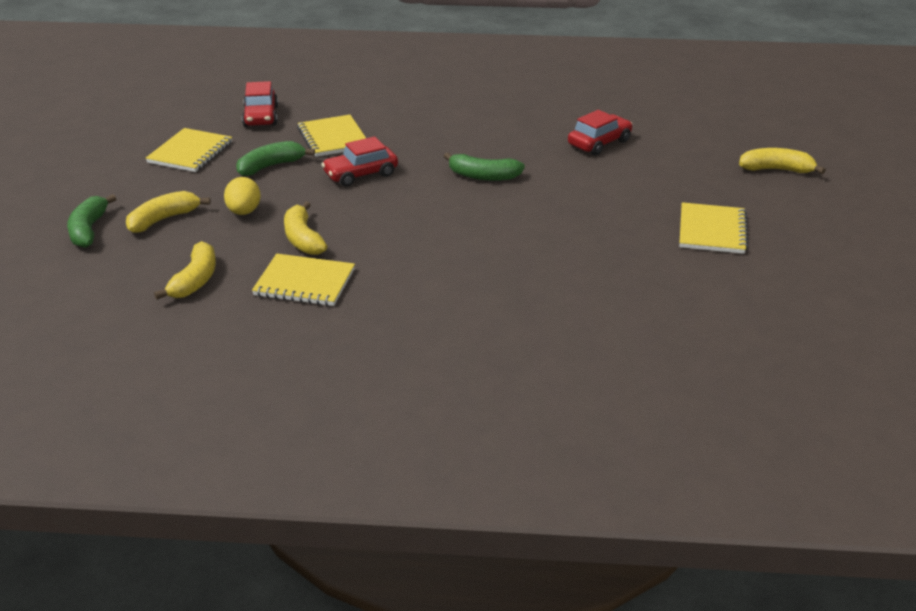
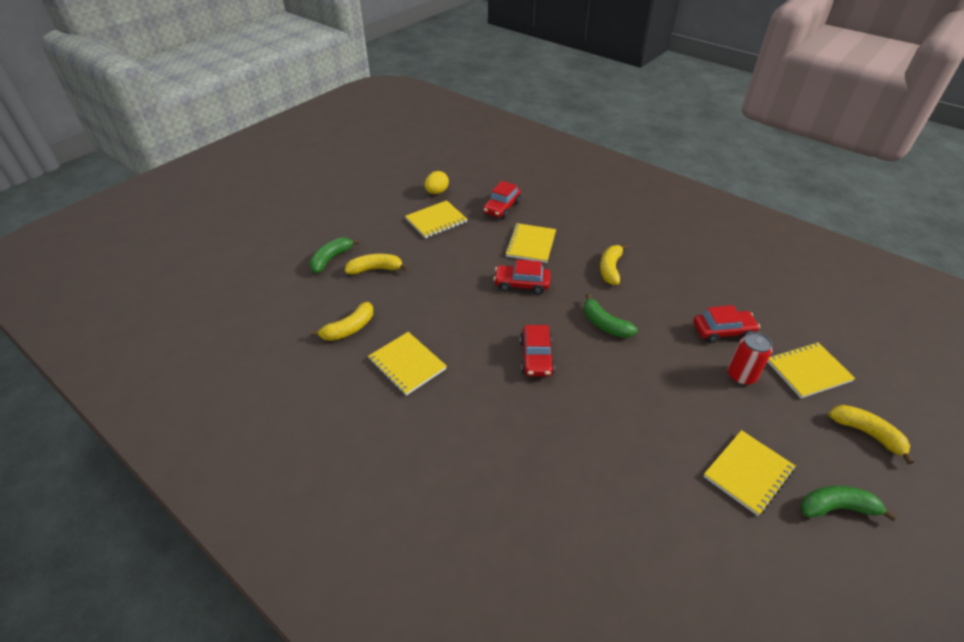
camera: 35 degrees right, 10 degrees up
(244, 212) = (424, 284): yellow egg -> yellow egg (437, 192)
(271, 166) = (472, 252): green banana -> green banana (836, 507)
(302, 239) = (438, 325): yellow banana -> yellow banana (610, 269)
(441, 225) = (536, 357): none -> red car
(645, 169) = (741, 376): none -> red can
(696, 145) = (808, 371): none -> yellow notebook

